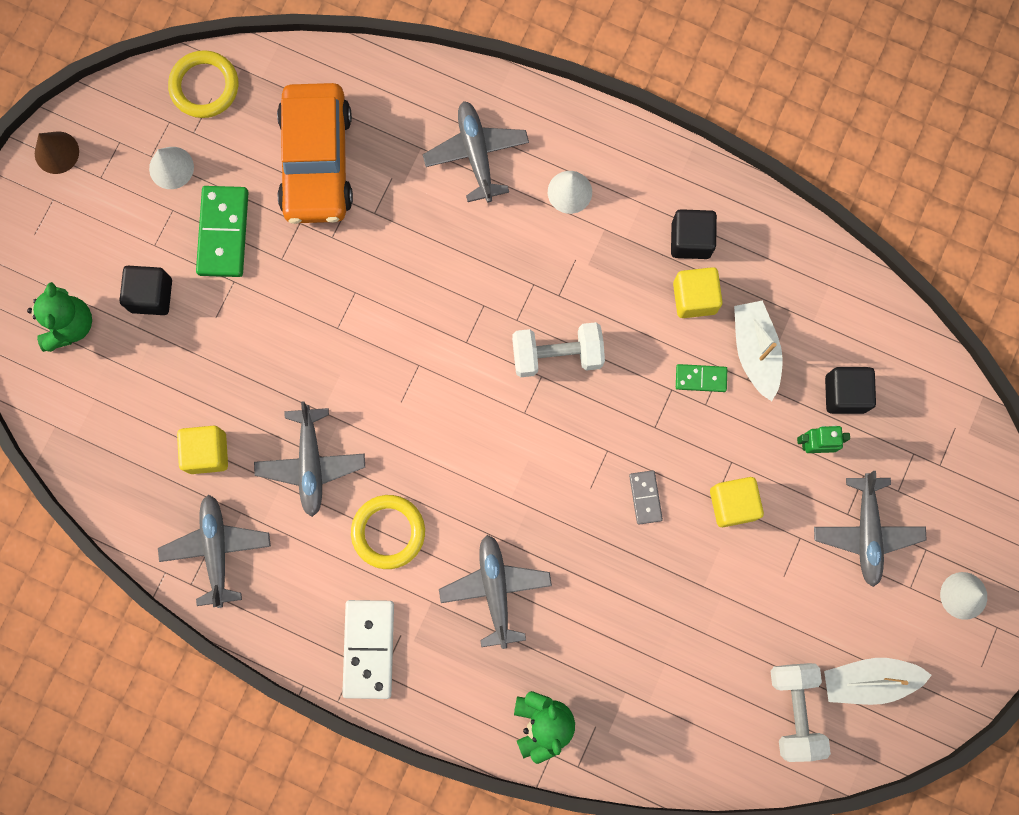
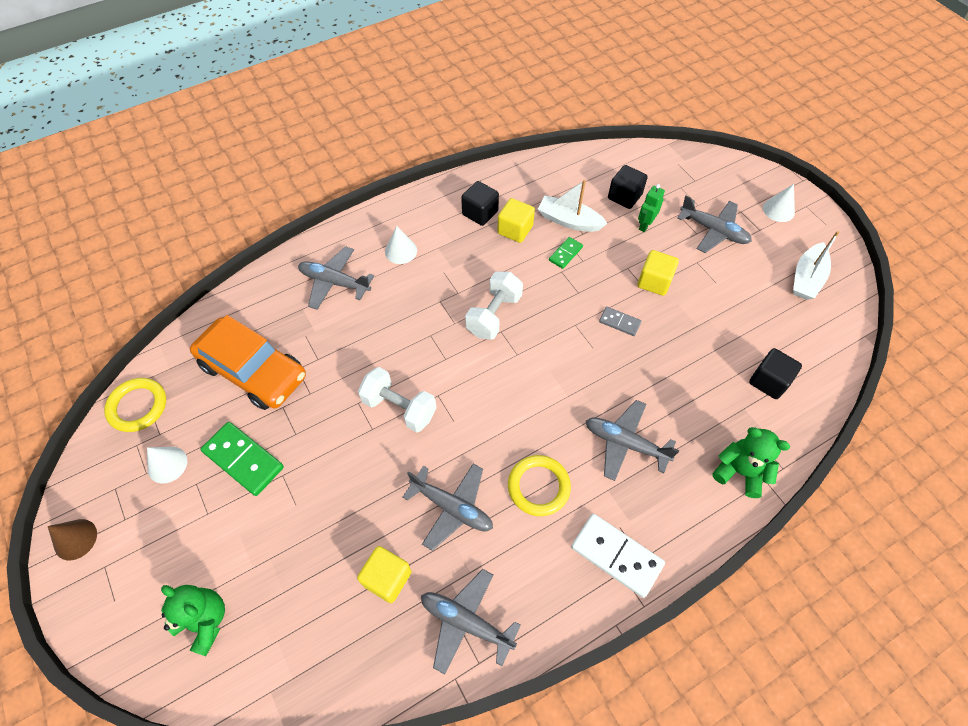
camera: 55 degrees left, 20 degrees down
(151, 295) = (240, 540): black cube -> black cube (768, 381)
(794, 710) = (806, 324): white dumbbell -> white dumbbell (399, 408)

